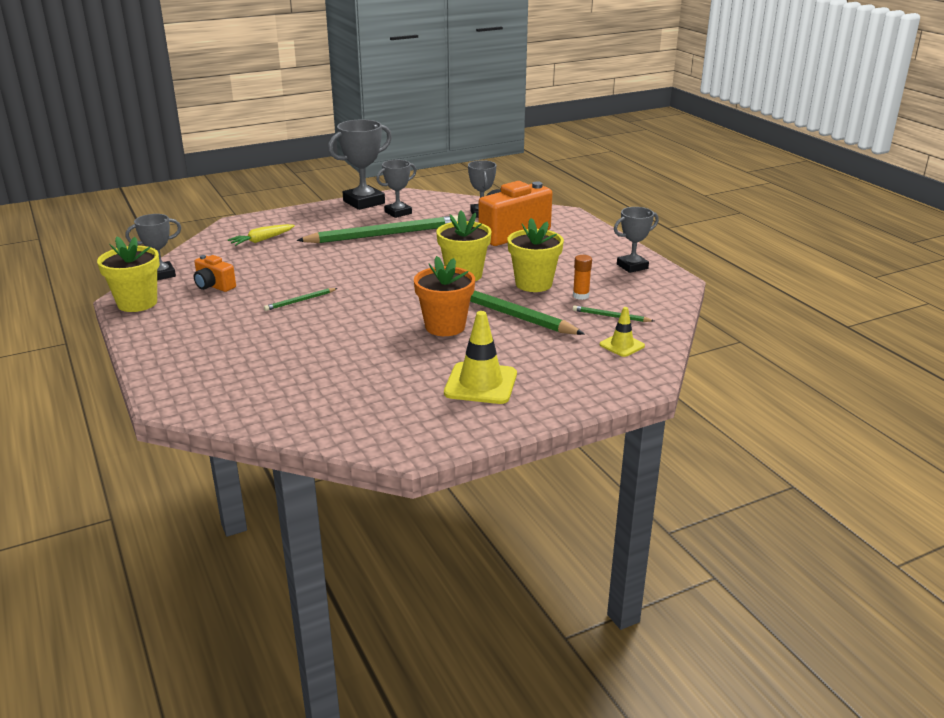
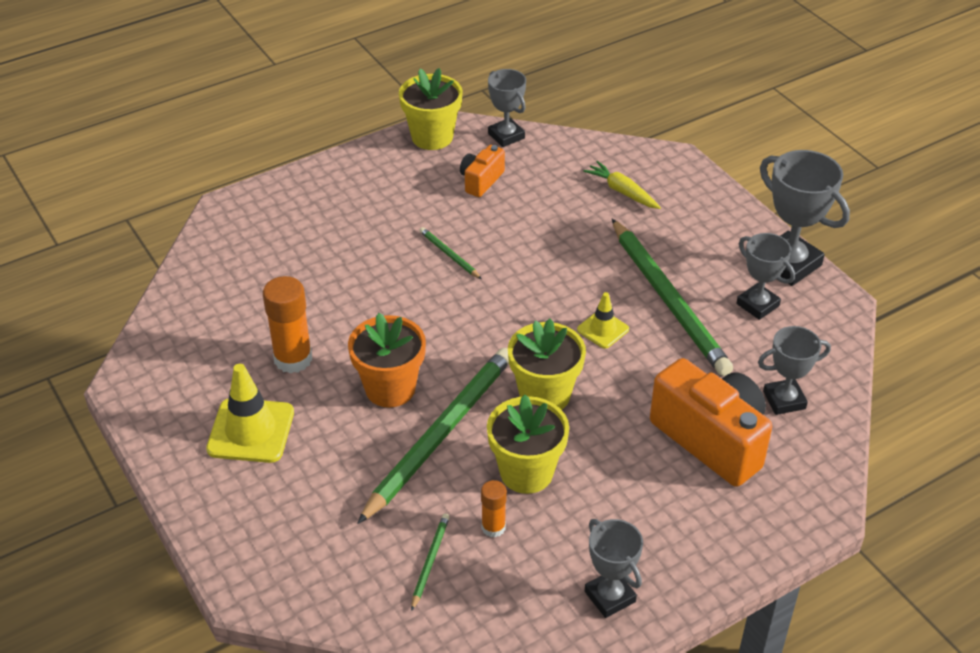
camera: 85 degrees right, 15 degrees up
(400, 366) = (293, 359): none -> orange glue stick
(622, 345) = (344, 571): yellow traffic cone -> yellow traffic cone (603, 329)

